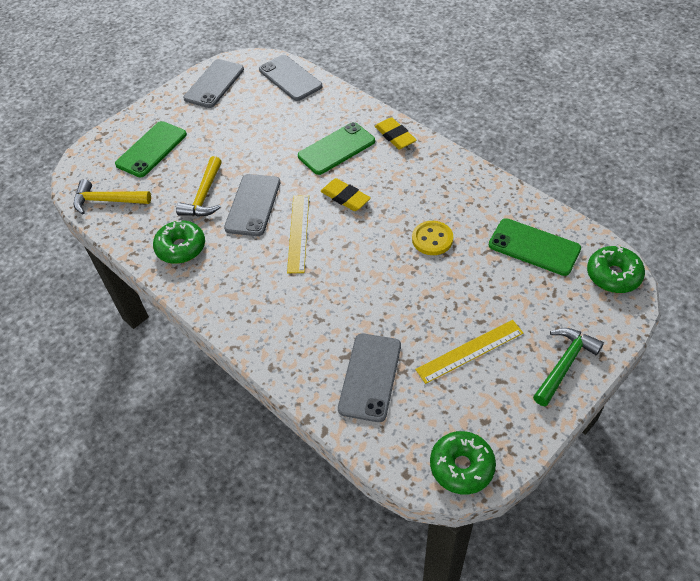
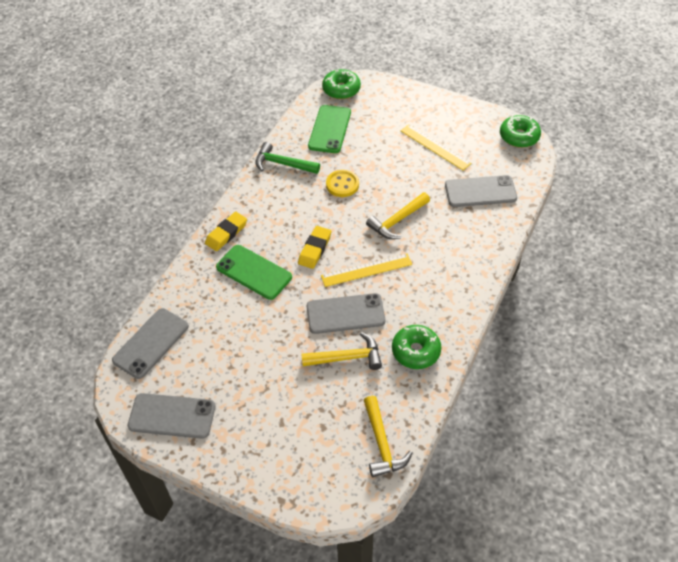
camera: 110 degrees left, 0 degrees up
(151, 149) = (295, 435): green phone -> none
(355, 276) = (397, 221): none -> yellow hammer
(564, 364) = (424, 103): green hammer -> green hammer (282, 164)

